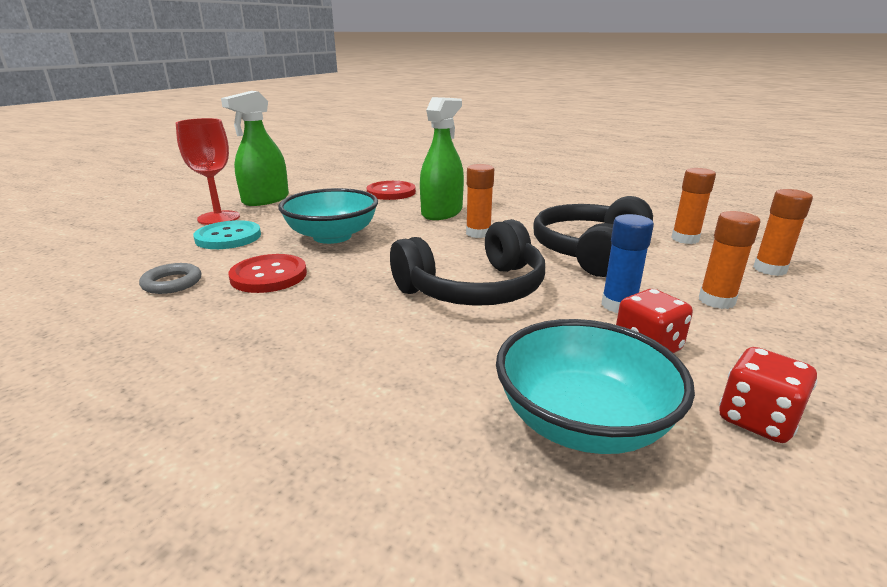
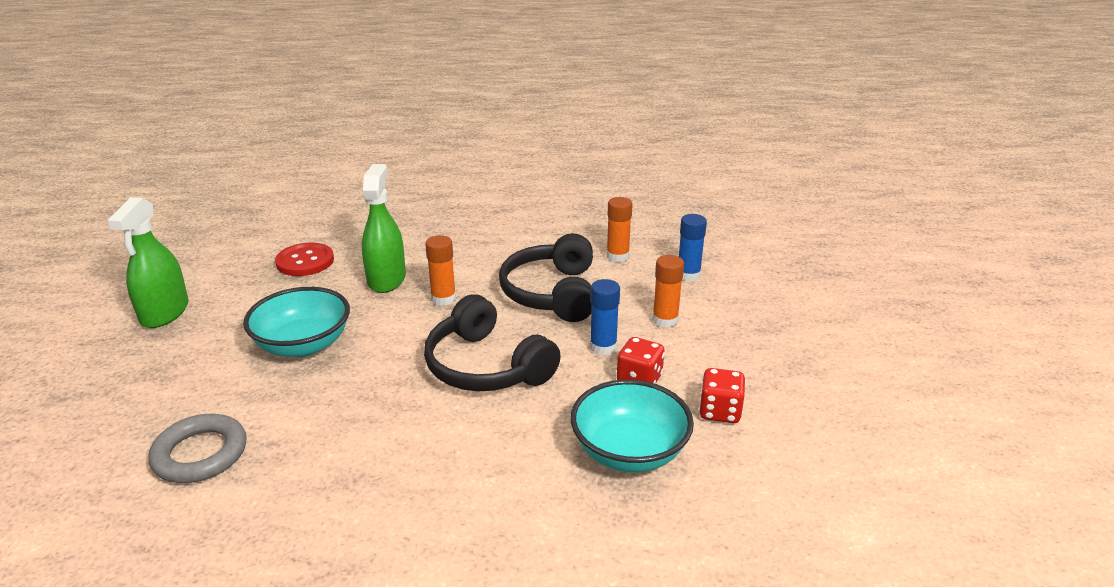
camera: 30 degrees left, 5 degrees up
(172, 283) = (200, 454): grey ring -> grey ring, size x1.58
(218, 218) = (140, 357): red goblet -> none
(228, 237) = (188, 380): turquoise button -> none
(269, 276) = (291, 413): red button -> none
(473, 288) = (487, 366): black headphones -> black headphones turned 105 degrees clockwise
(769, 269) = (688, 275): orange glue stick -> blue glue stick

